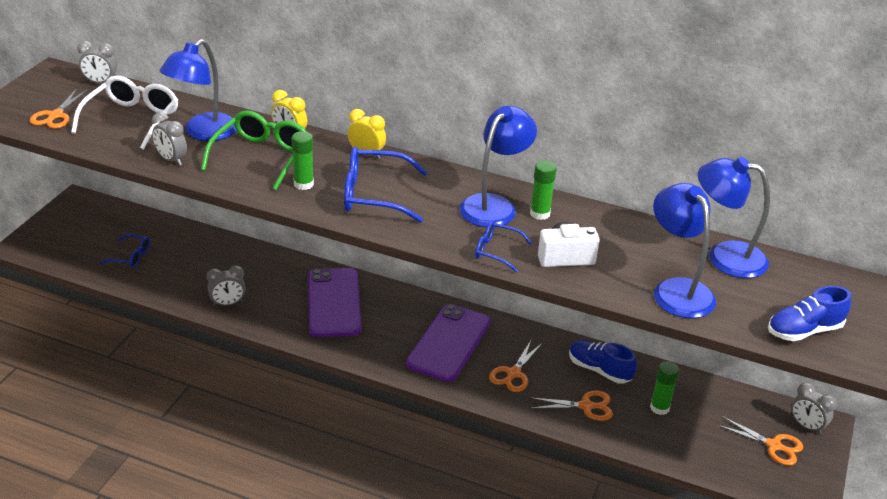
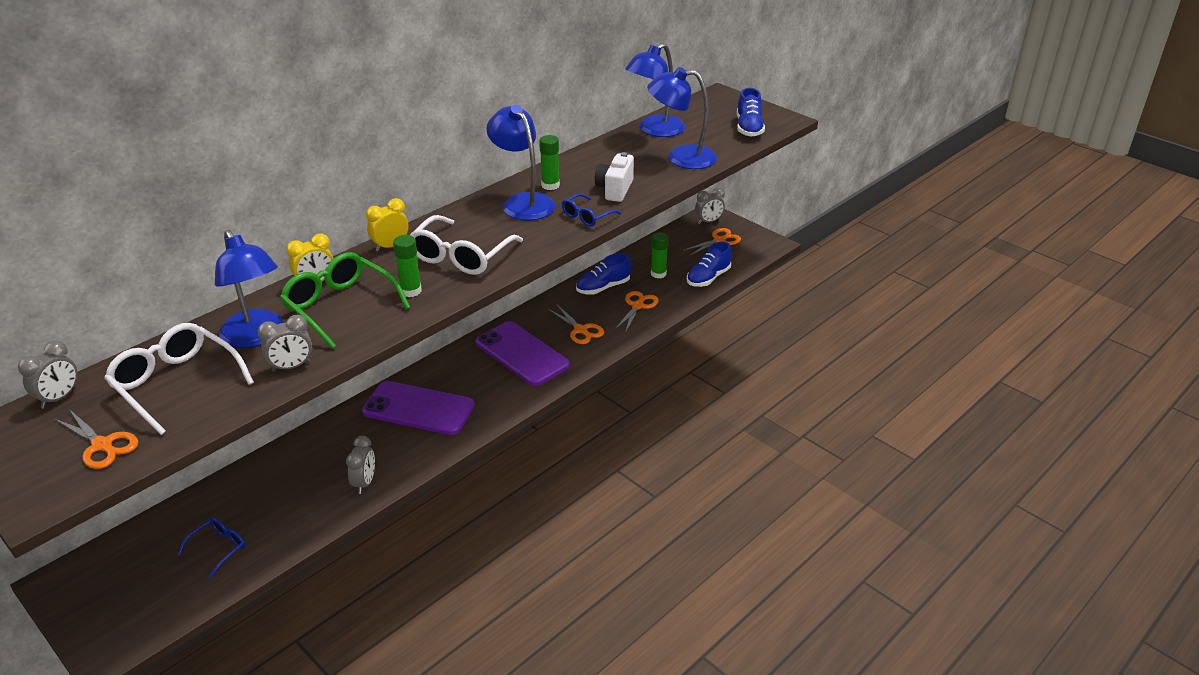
camera: 65 degrees left, 0 degrees up
(375, 195) = (461, 256): blue glasses -> white glasses
(685, 453) = (708, 278): none -> blue shoe

